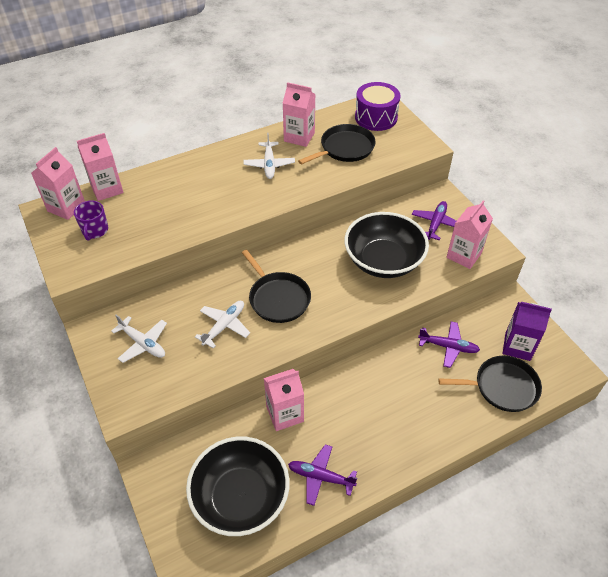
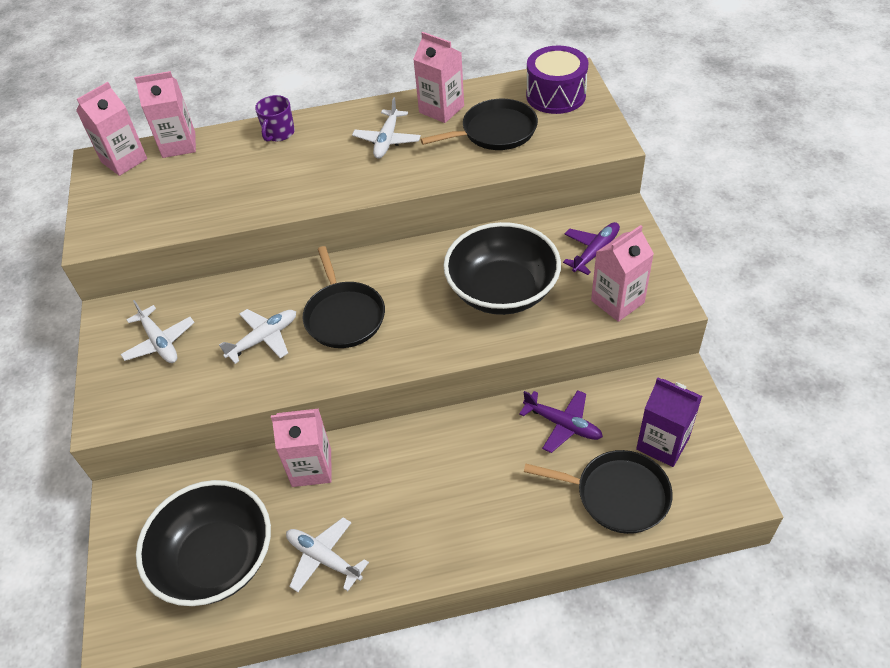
camera: 20 degrees right, 0 degrees up
(95, 230) = (143, 193): purple mug -> purple mug (279, 133)
(321, 477) = (324, 558): purple plane -> white plane

